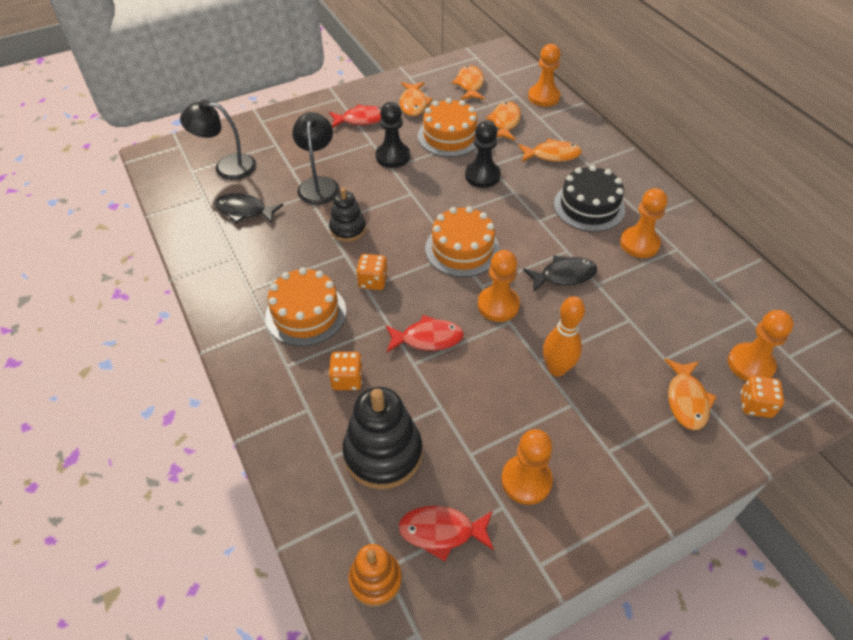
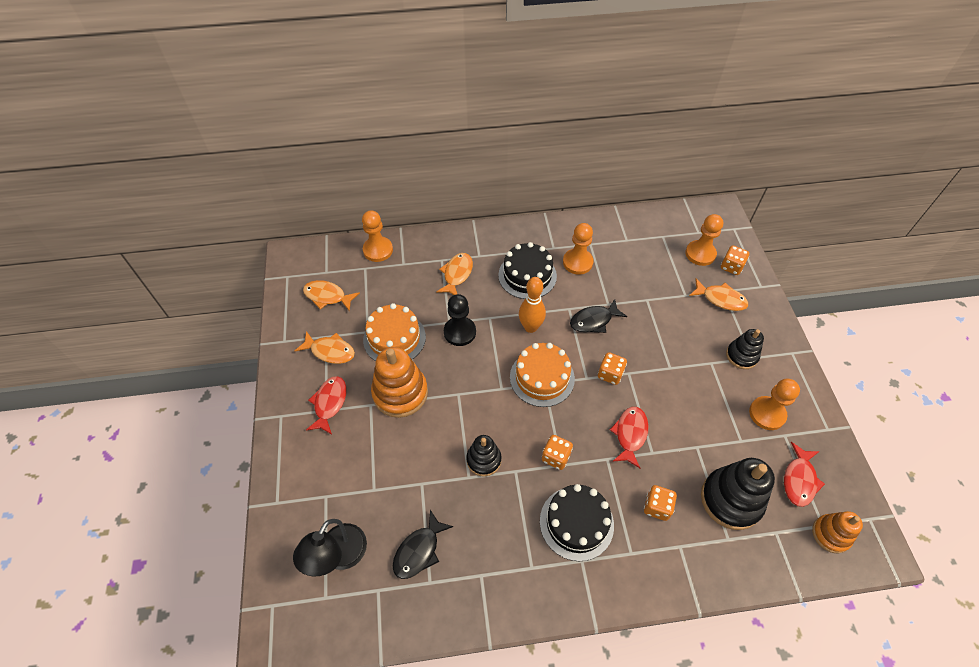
camera: 70 degrees left, 5 degrees up
(306, 313) = (576, 523): orange cake -> black cake
(319, 184) = (410, 469): black lamp -> none
(393, 156) = (400, 393): black pawn -> orange stacking toy
(498, 305) = (610, 374): orange pawn -> orange dice
(505, 122) = (397, 290): orange fish -> none
(556, 369) = (679, 360): orange bowling pin -> orange bowling pin (530, 327)
(564, 275) = (594, 320): black fish -> black fish turned 120 degrees counterclockwise
(604, 438) = (741, 356): none -> black stacking toy

